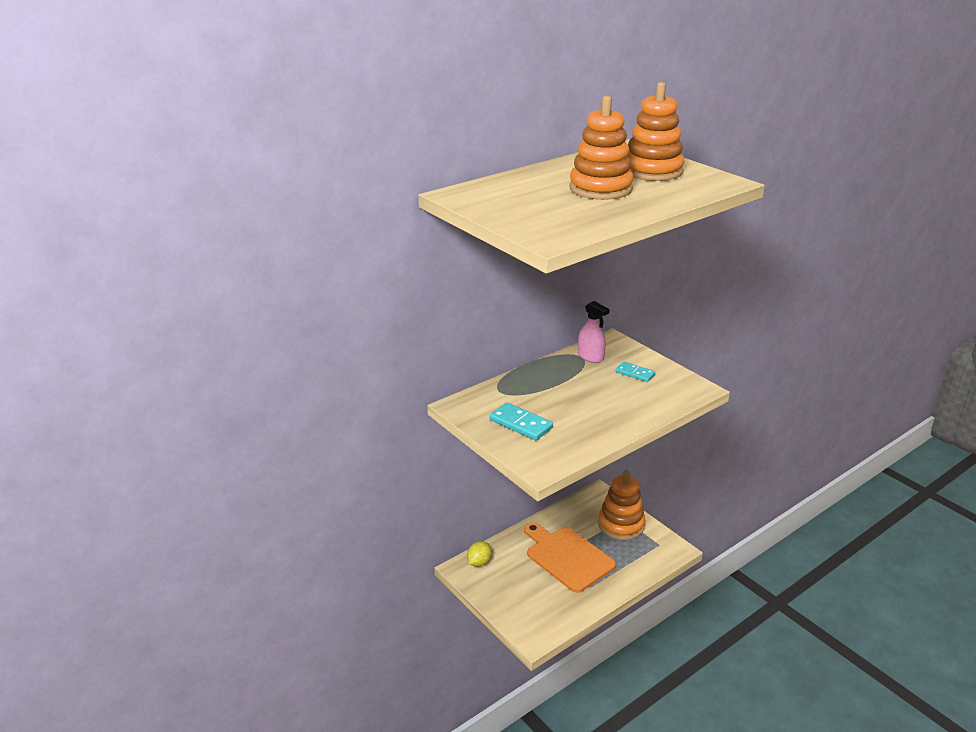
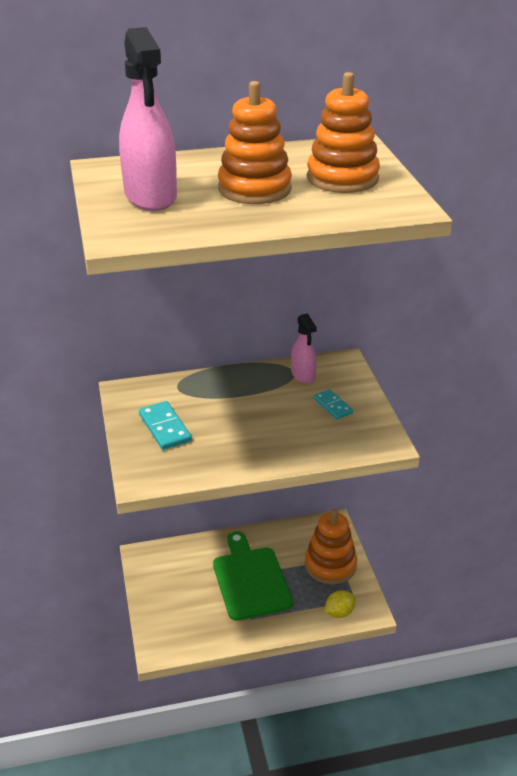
camera: 25 degrees right, 5 degrees up
(479, 562) = (162, 555): yellow lemon -> yellow lemon (339, 612)
(529, 207) = (150, 196): none -> pink spray bottle
(567, 557) = (250, 580): orange cutting board -> green cutting board

